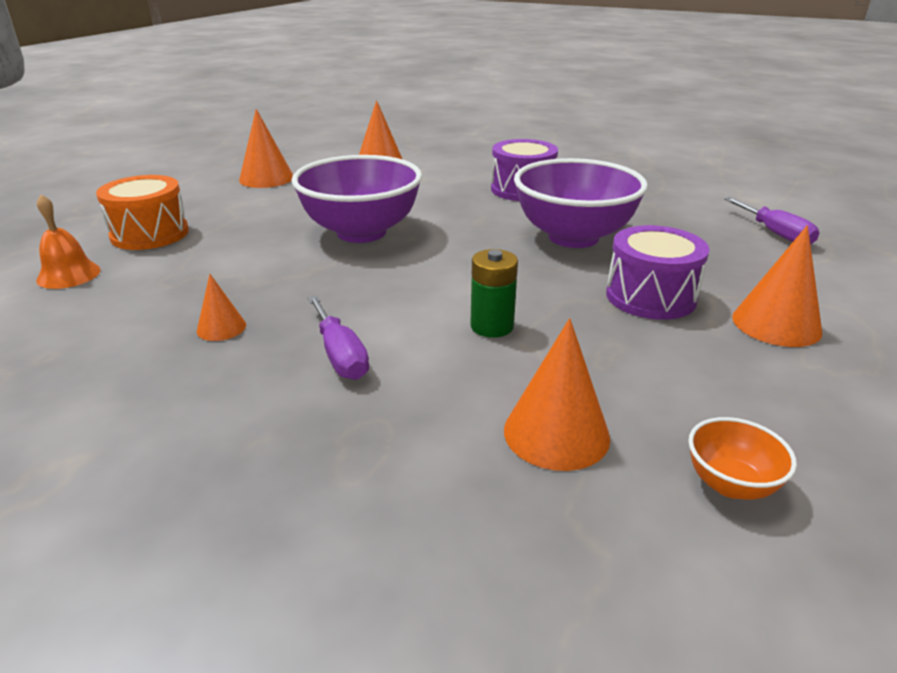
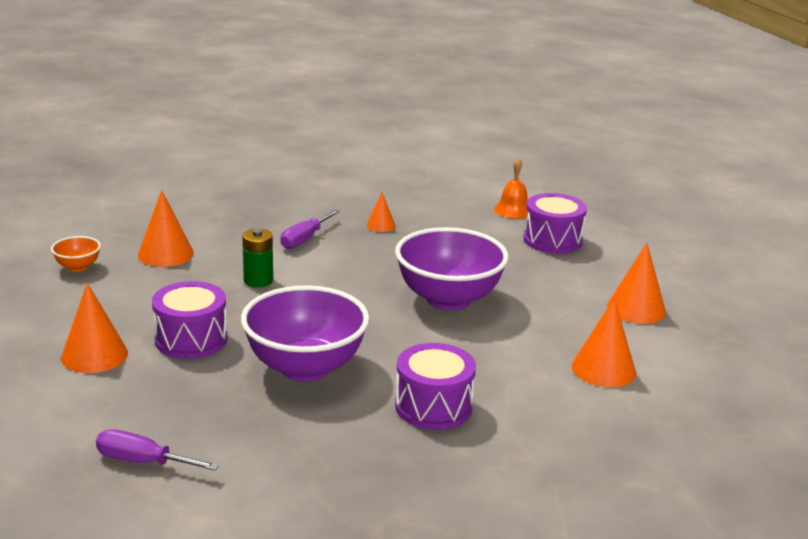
camera: 130 degrees right, 5 degrees down
(150, 234) = (552, 240): orange drum -> purple drum
(340, 355) = (304, 239): purple screwdriver -> purple screwdriver turned 75 degrees counterclockwise

